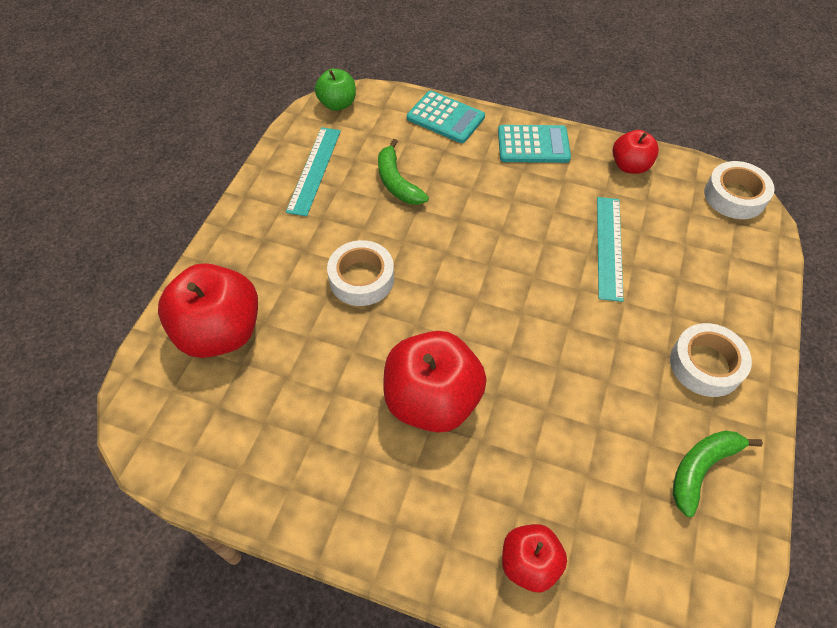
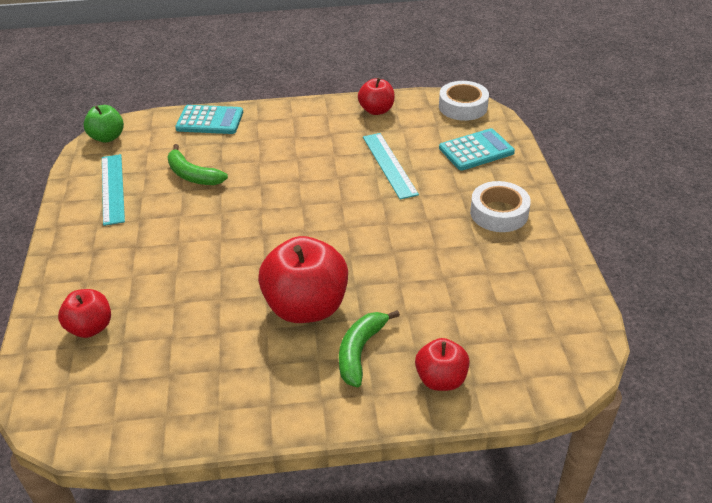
camera: 25 degrees left, 15 degrees down
(220, 332) = (90, 327): red apple -> red apple, size x0.56
(361, 278) = (199, 248): white tape -> none
(533, 145) = (293, 118): turquoise calculator -> turquoise calculator (476, 150)
(701, 469) = (530, 275): green banana -> green banana (360, 351)

